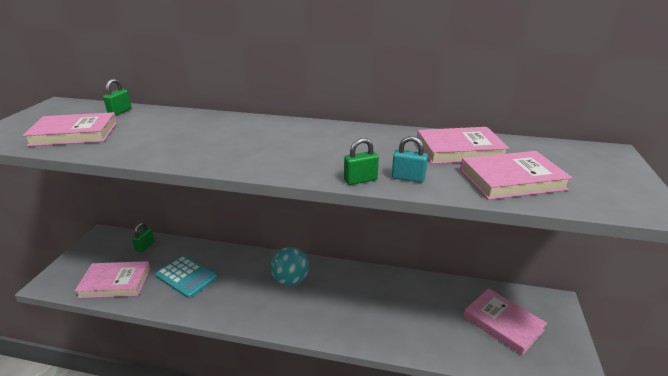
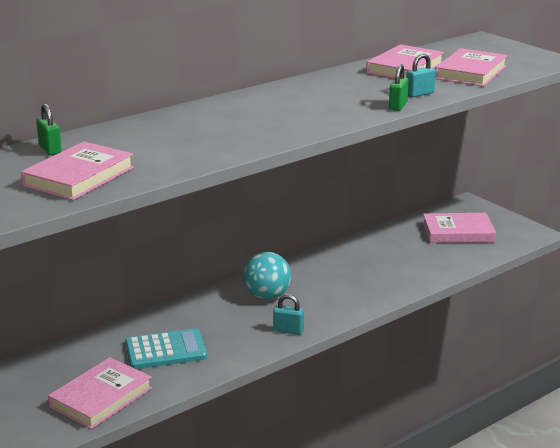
camera: 50 degrees left, 5 degrees down
(145, 246) = (56, 361): green padlock -> none
(255, 315) = (288, 330): none -> turquoise padlock

